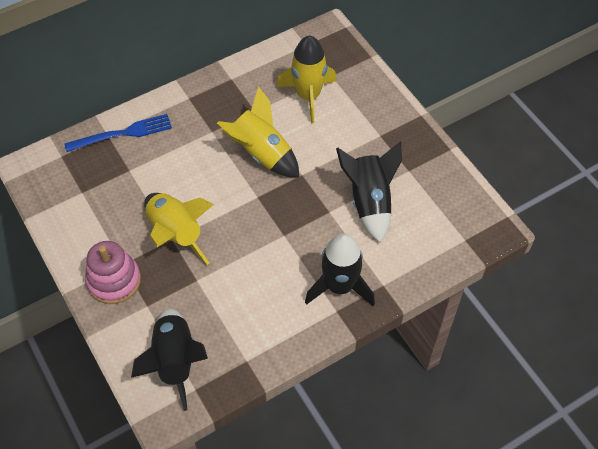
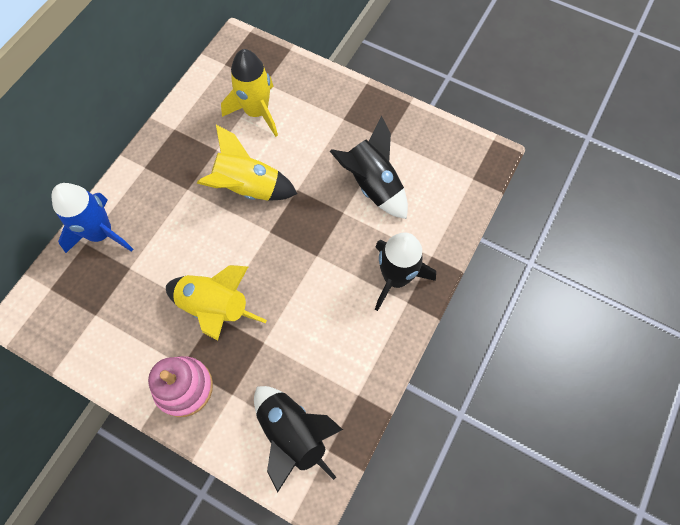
camera: 30 degrees left, 10 degrees up
(124, 133) = (101, 233): blue fork -> blue rocket

